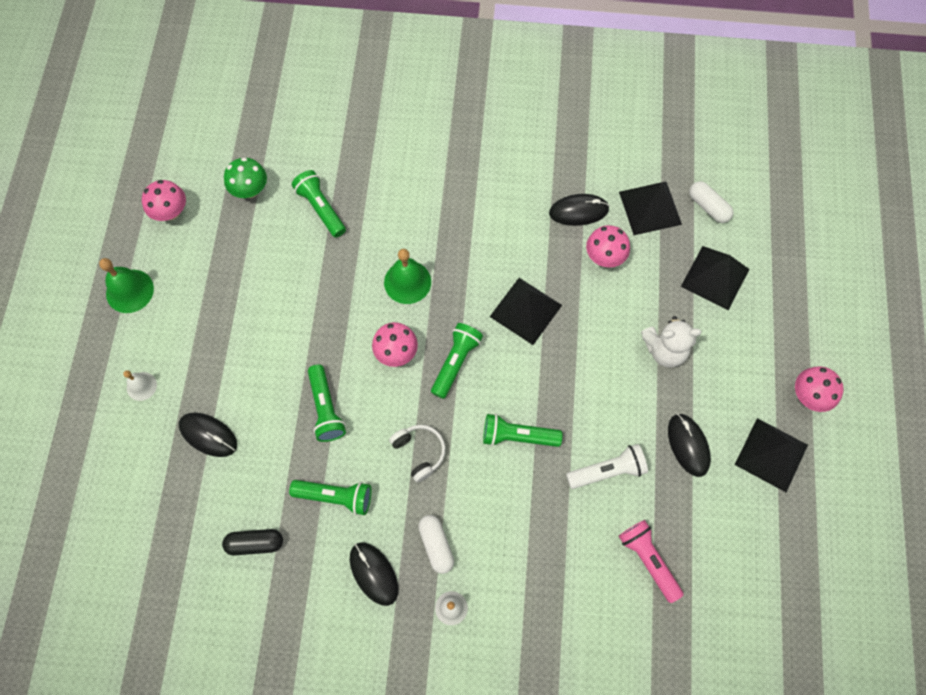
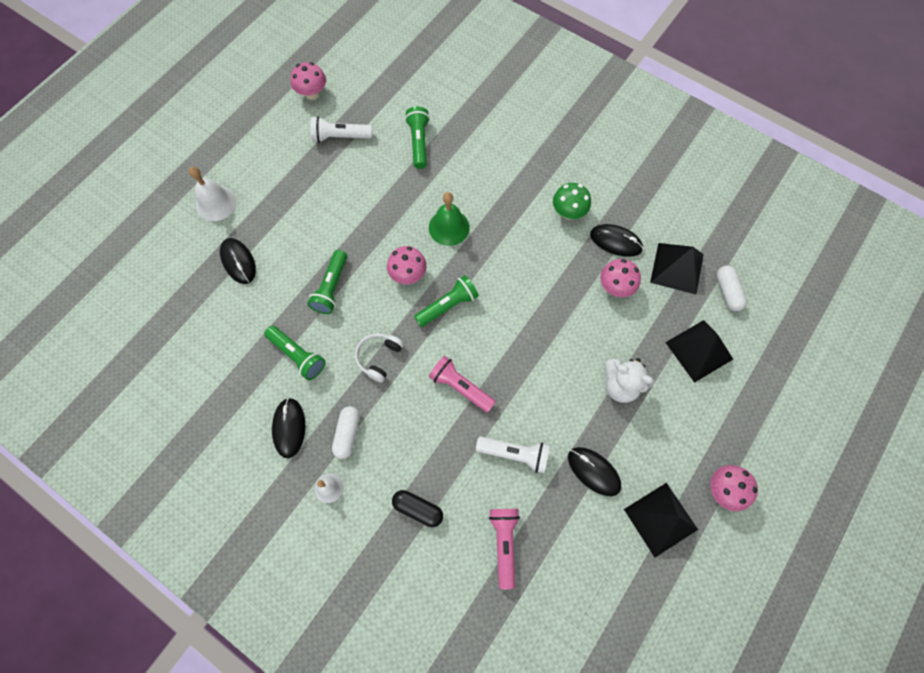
camera: 30 degrees right, 0 degrees up
(129, 291) = (250, 134): green bell -> none
(141, 386) = (216, 203): white bell -> white bell, size x1.64
(233, 244) = (340, 137): none -> white flashlight
(250, 190) = (376, 105): green mushroom -> green mushroom (568, 212)
(255, 543) = (221, 356): black capsule -> black capsule (418, 509)
(419, 452) = (379, 357): white headphones -> white headphones turned 150 degrees counterclockwise
(518, 436) = (460, 387): green flashlight -> pink flashlight
(525, 311) = (526, 295): black pyramid -> none
(688, 445) = (594, 471): black mouse -> black mouse turned 60 degrees counterclockwise

